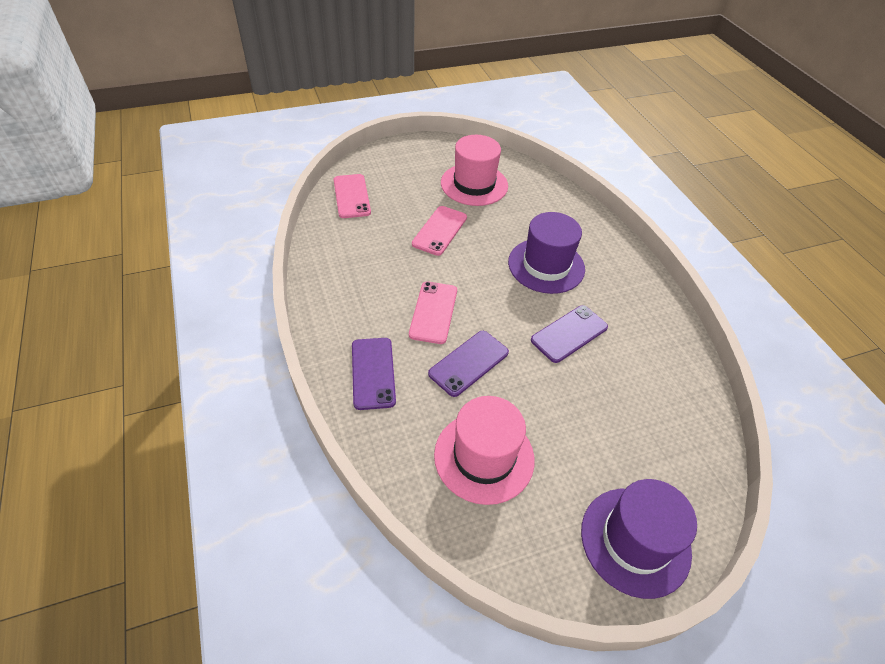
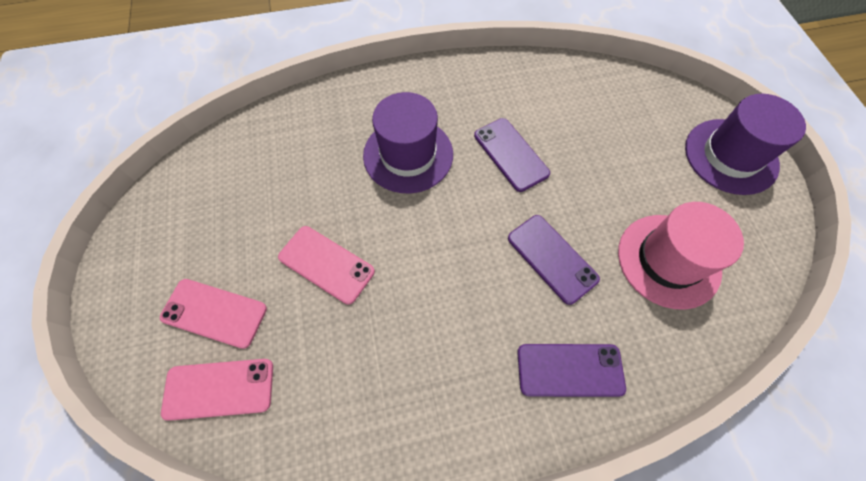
camera: 80 degrees left, 15 degrees up
(433, 312) = (474, 288): pink phone -> pink phone (214, 313)
(474, 184) = (238, 208): pink hat -> none

